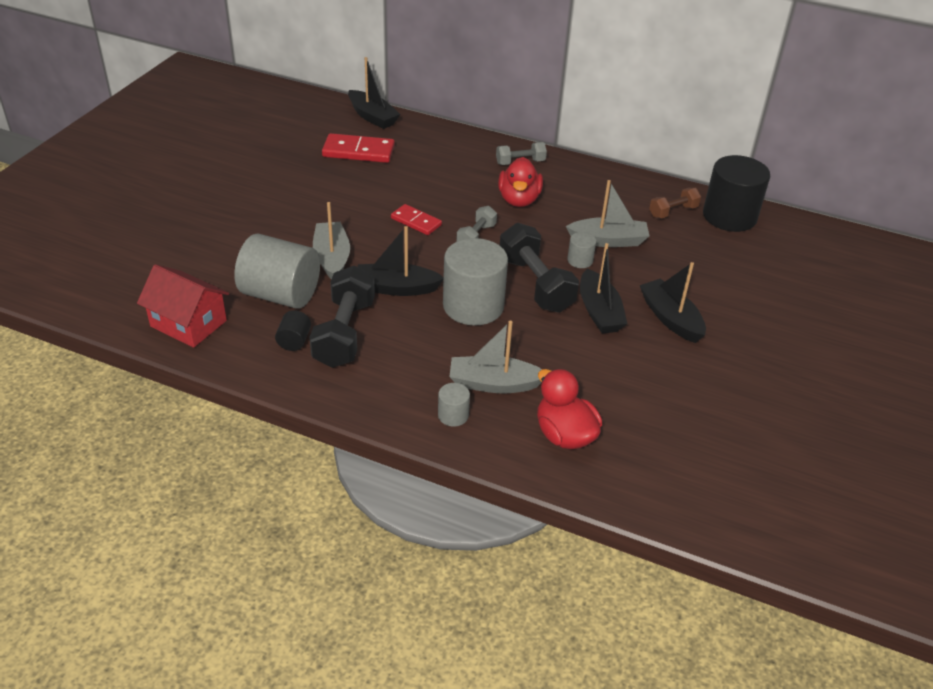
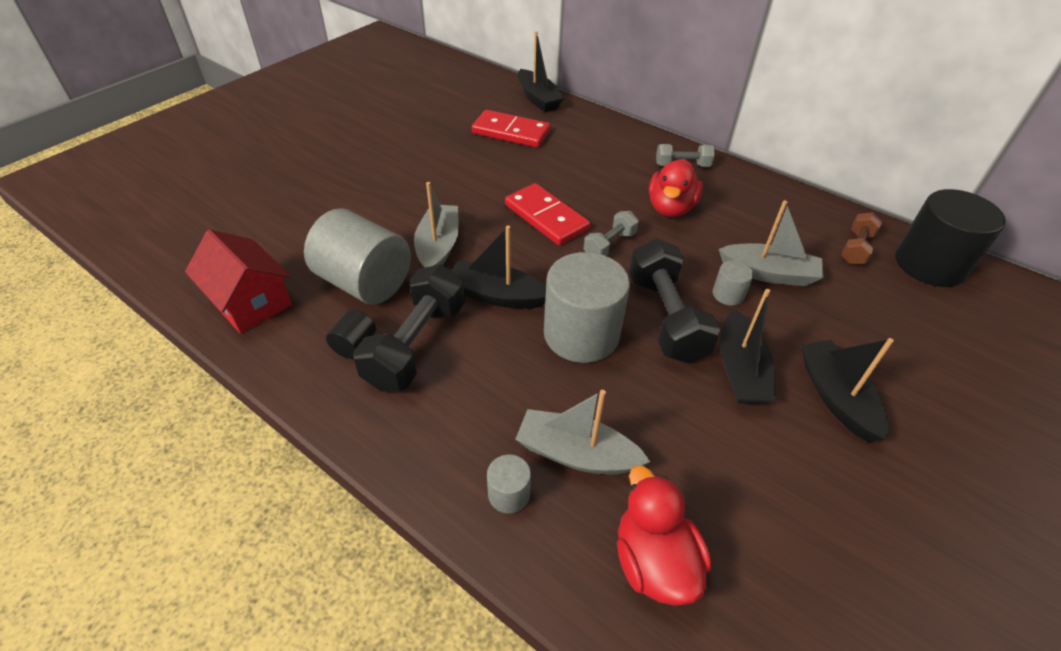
camera: 15 degrees right, 5 degrees up
(416, 222) = (546, 217): red domino -> red domino, size x1.56
(673, 212) = (856, 248): brown dumbbell -> brown dumbbell turned 45 degrees counterclockwise

